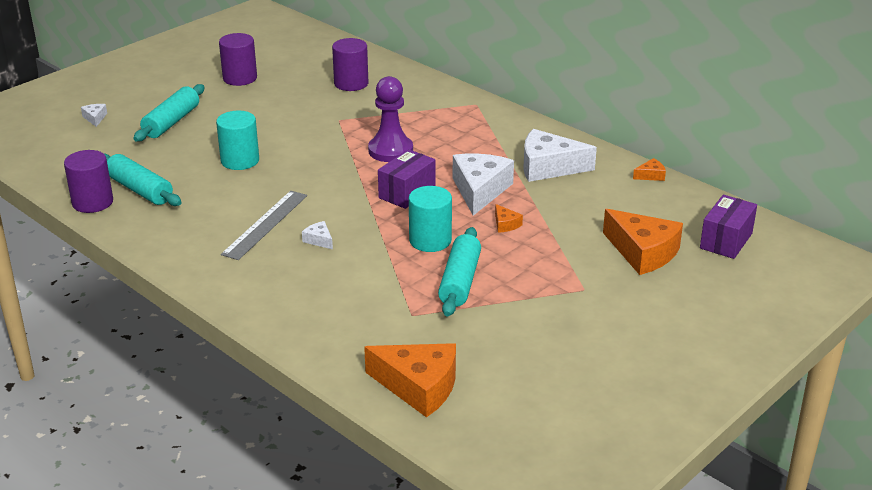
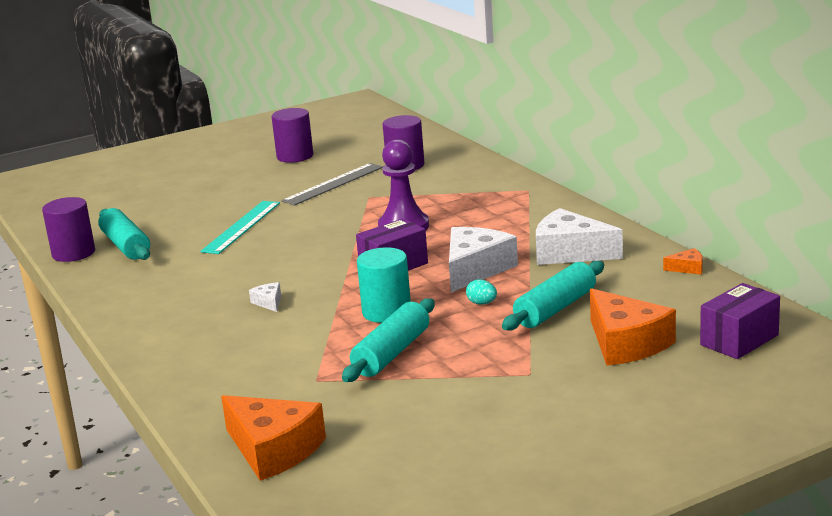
camera: 20 degrees right, 10 degrees down
(95, 118) = (130, 183): white cheese -> none
(171, 122) = (200, 190): turquoise rolling pin -> turquoise rolling pin (555, 309)
(240, 161) = (241, 227): turquoise cylinder -> turquoise ruler
(265, 224) = (225, 284): grey ruler -> grey ruler (333, 184)
(505, 224) = (482, 303): orange cheese -> turquoise egg

